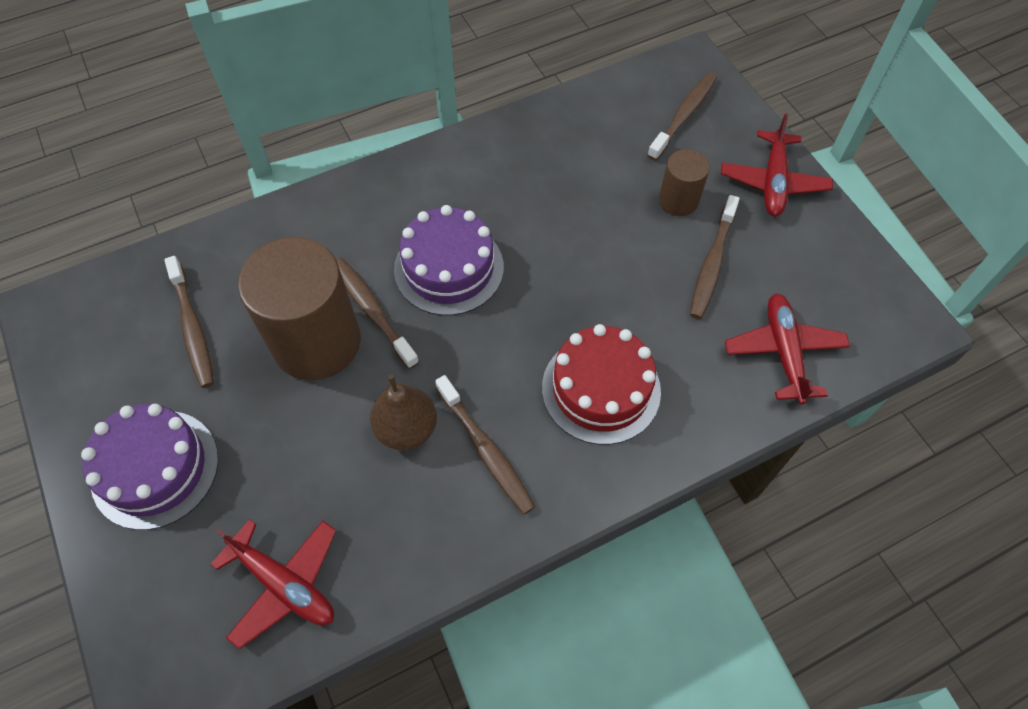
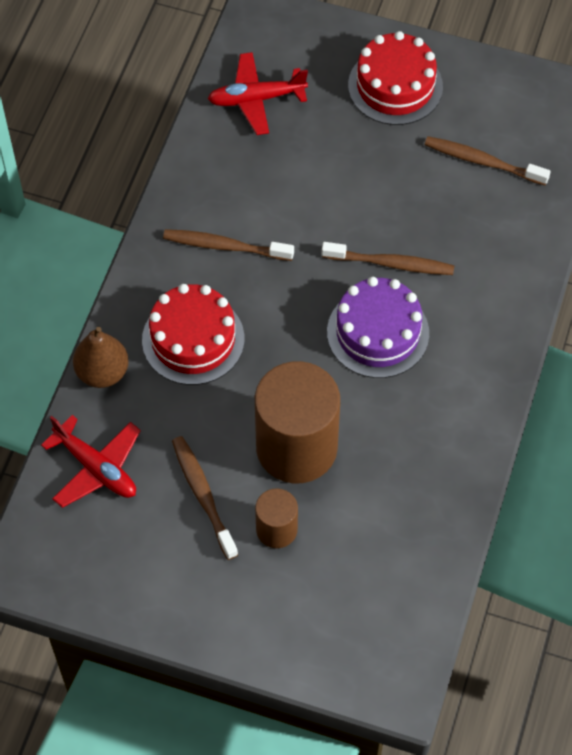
camera: 135 degrees right, 0 degrees up
(155, 468) = (395, 86): purple cake -> red cake
(316, 342) = (399, 217): brown cylinder -> brown cylinder (296, 447)
(407, 428) = (284, 218): brown pear -> brown pear (102, 372)
(684, 115) = (349, 619): brown toothbrush -> none
(773, 182) = (220, 614): red plane -> none

